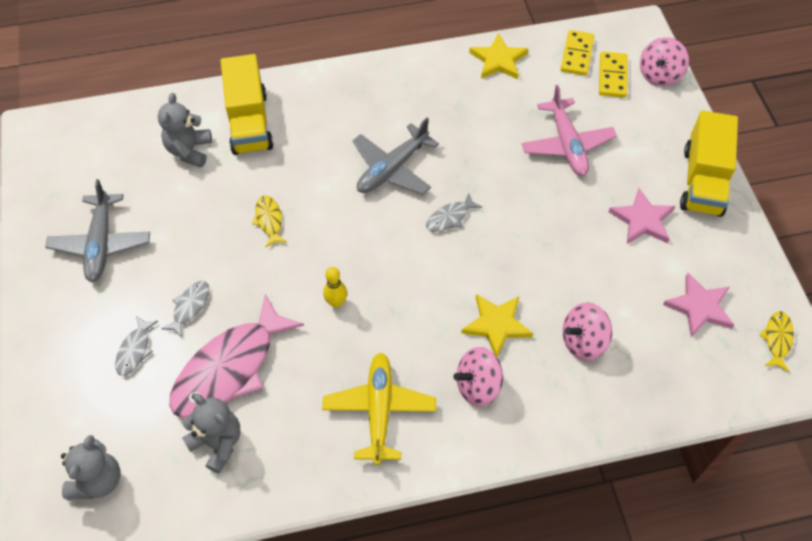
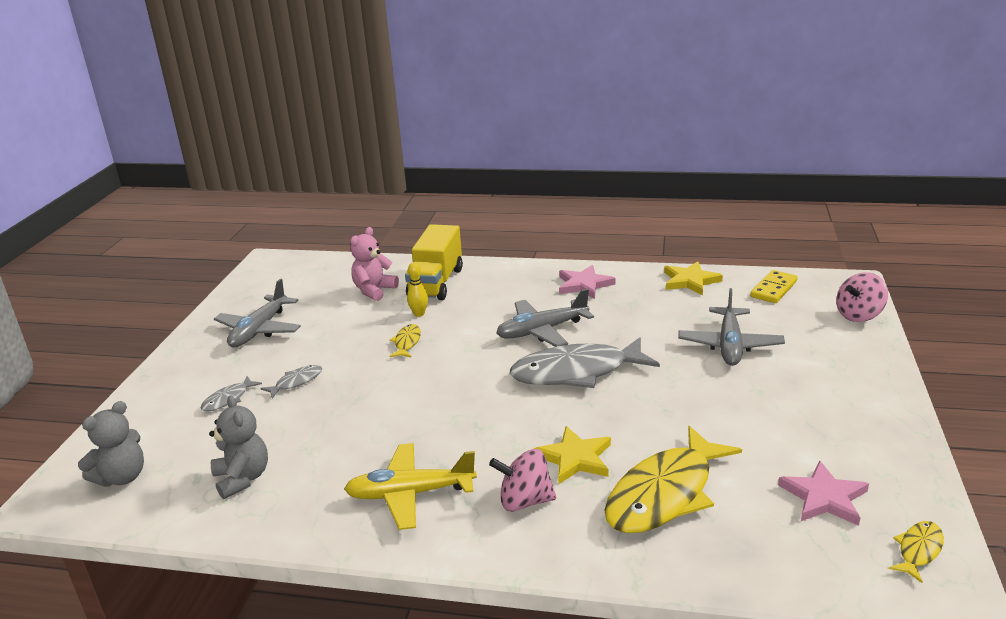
camera: 25 degrees right, 30 degrees down
(189, 150) = (374, 290): grey teddy bear -> pink teddy bear
(230, 368) = (296, 429): pink fish -> none
(336, 303) = (426, 407): yellow bowling pin -> yellow bowling pin (419, 314)
(379, 410) = (410, 494): yellow plane -> yellow plane turned 120 degrees counterclockwise
(450, 217) = (576, 372): grey fish -> grey fish, size x2.28
(567, 145) = (730, 345): pink plane -> grey plane
(583, 341) = (665, 494): pink spinning top -> yellow fish
(612, 76) = (805, 308): yellow domino -> none
(642, 220) = (787, 413): pink star -> pink star (584, 285)
(702, 181) = (875, 398): yellow truck -> none

